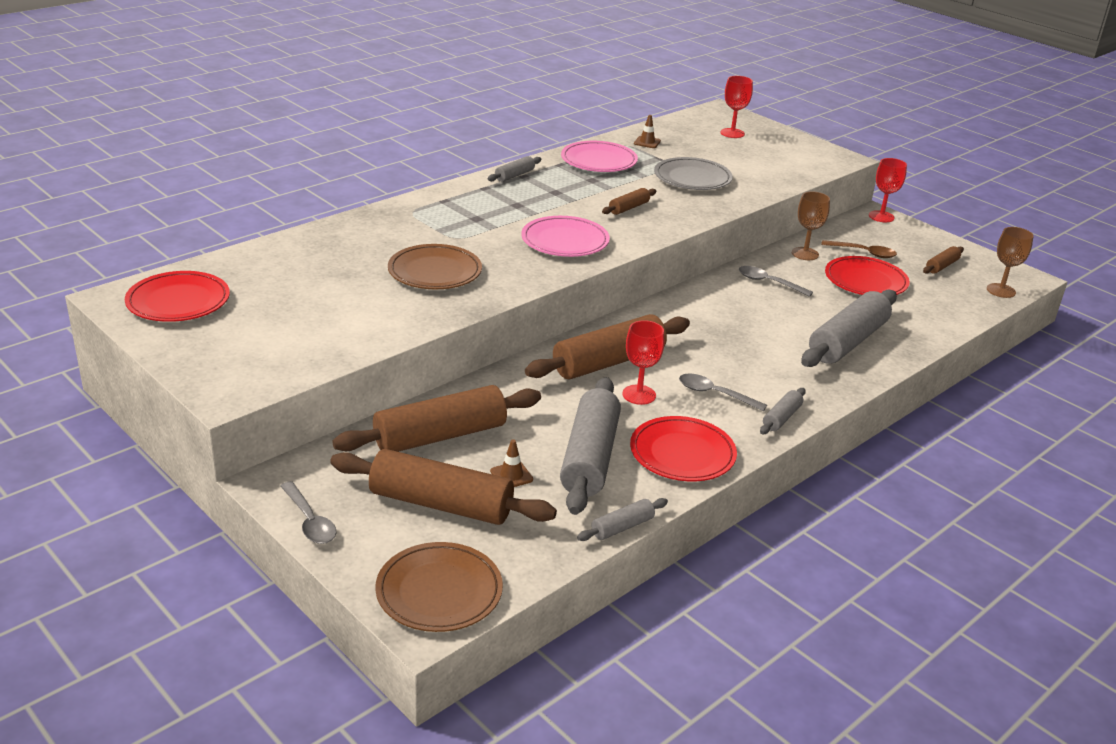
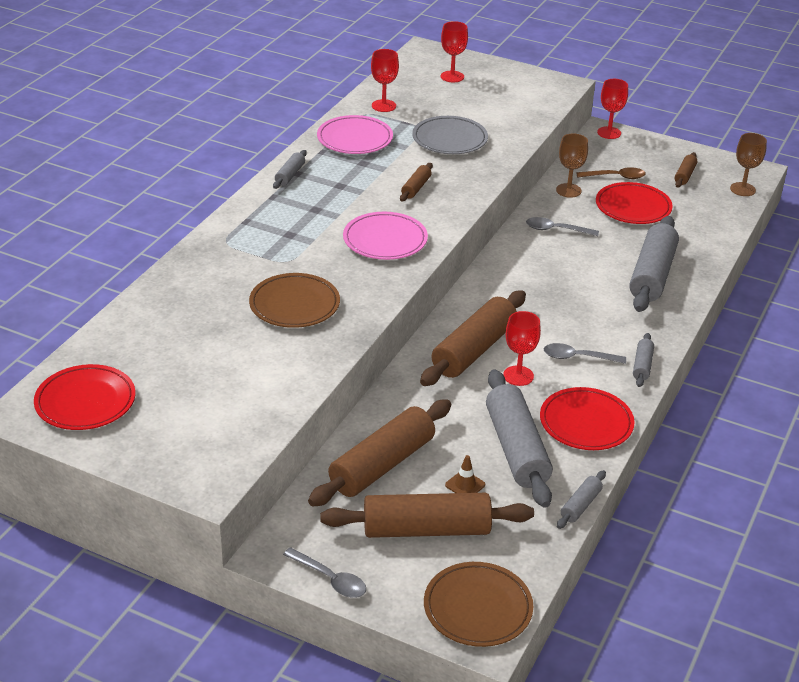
camera: 20 degrees left, 5 degrees up
(647, 142) = (383, 106): brown traffic cone -> red goblet

